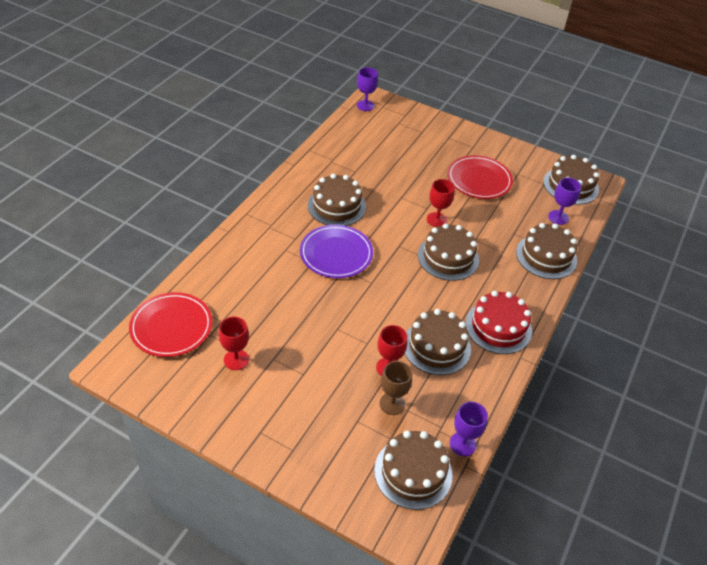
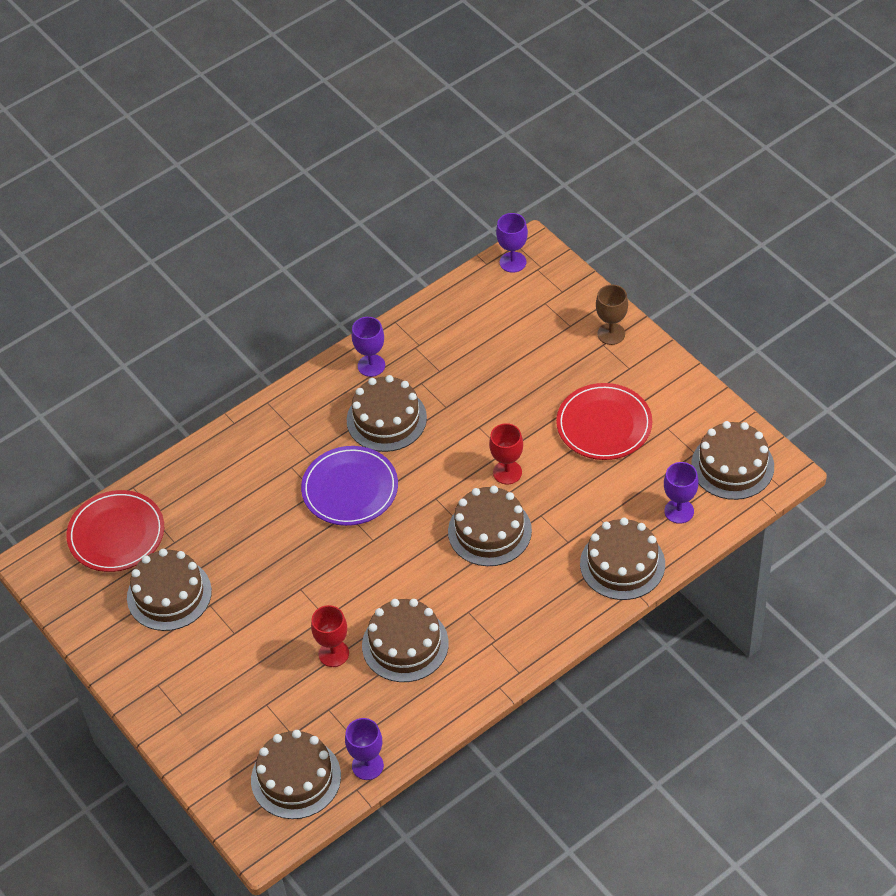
camera: 30 degrees right, 5 degrees up
(236, 360) = (169, 594): red goblet -> brown cake
(308, 177) = (371, 365): none -> purple goblet
(392, 403) = (315, 697): brown goblet -> brown goblet (611, 334)
(498, 327) = (496, 642): red cake -> none

